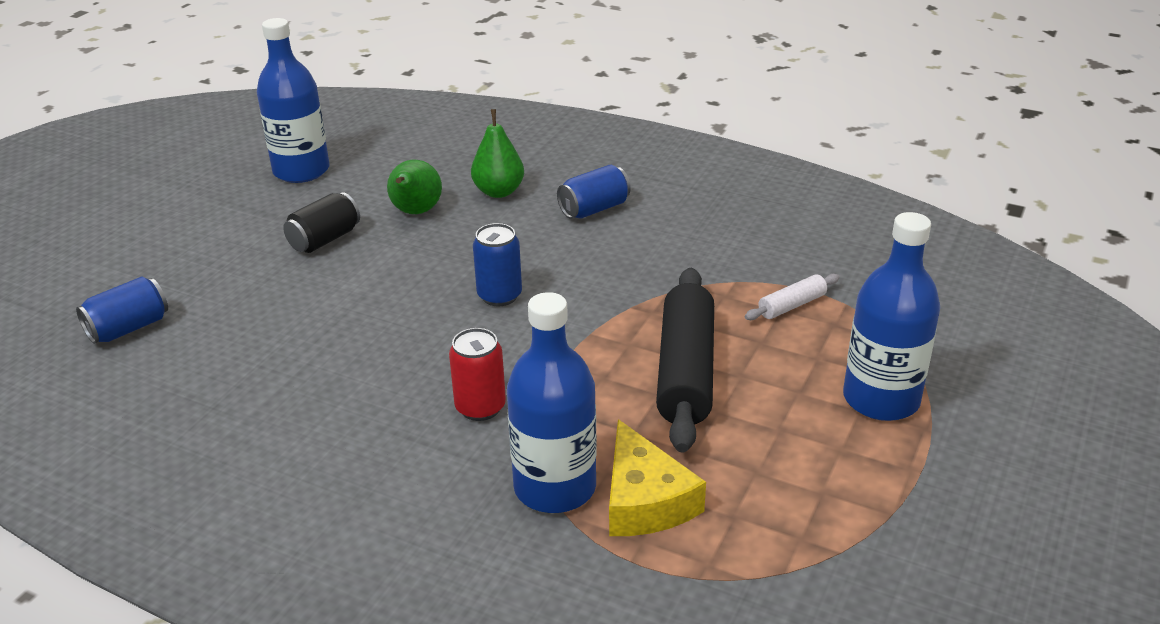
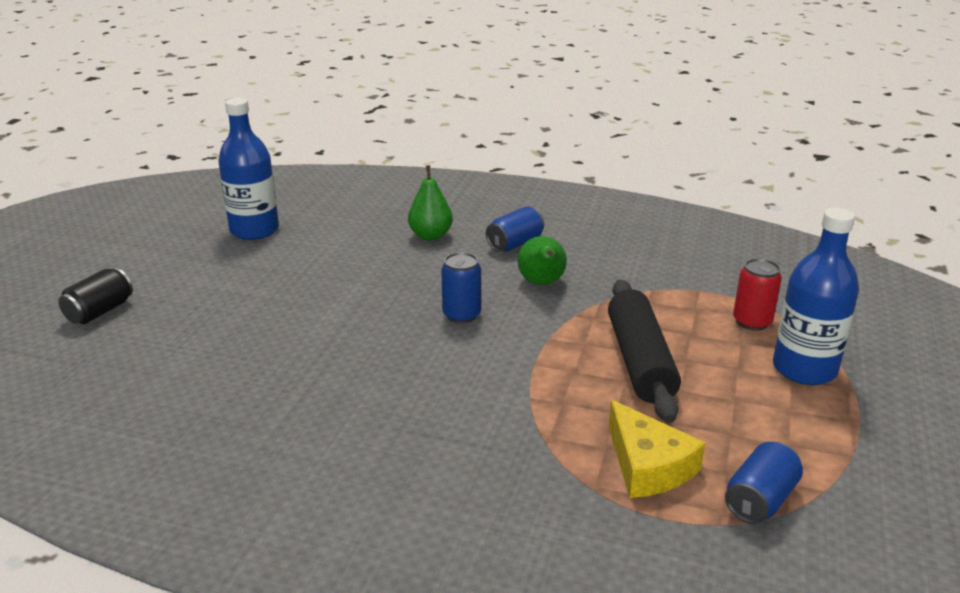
camera: 10 degrees left, 5 degrees down
(128, 328) = (138, 366): blue can -> blue can (760, 500)
(324, 240) = (294, 282): black can -> black can (100, 311)
(415, 212) = (365, 256): green pear -> green pear (542, 283)
(480, 407) = (478, 404): red can -> red can (752, 322)
(555, 487) = (568, 463): blue bottle -> none
(792, 305) = (704, 304): white rolling pin -> none

